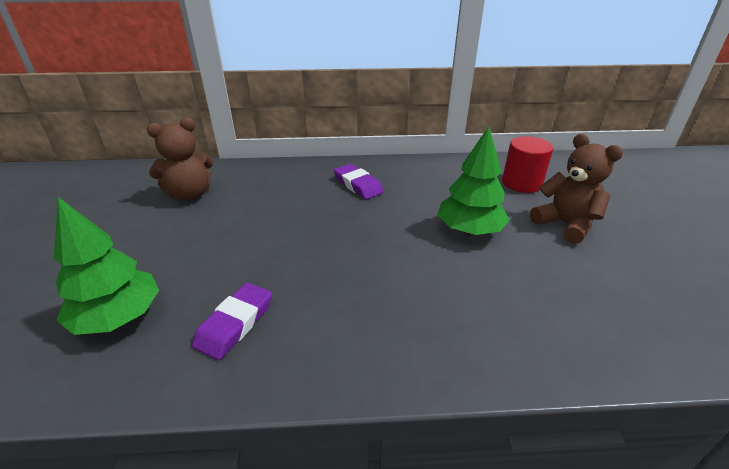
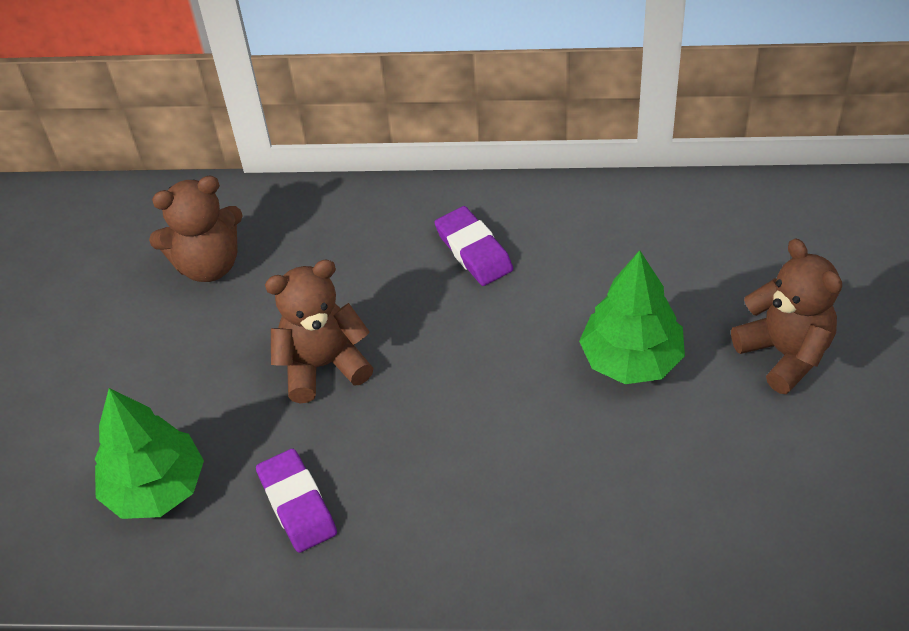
camera: 10 degrees right, 15 degrees up
(235, 324) = (297, 504): purple eraser -> purple eraser turned 60 degrees counterclockwise
(261, 239) = (323, 365): none -> brown teddy bear
(521, 183) = (749, 255): red cylinder -> none

